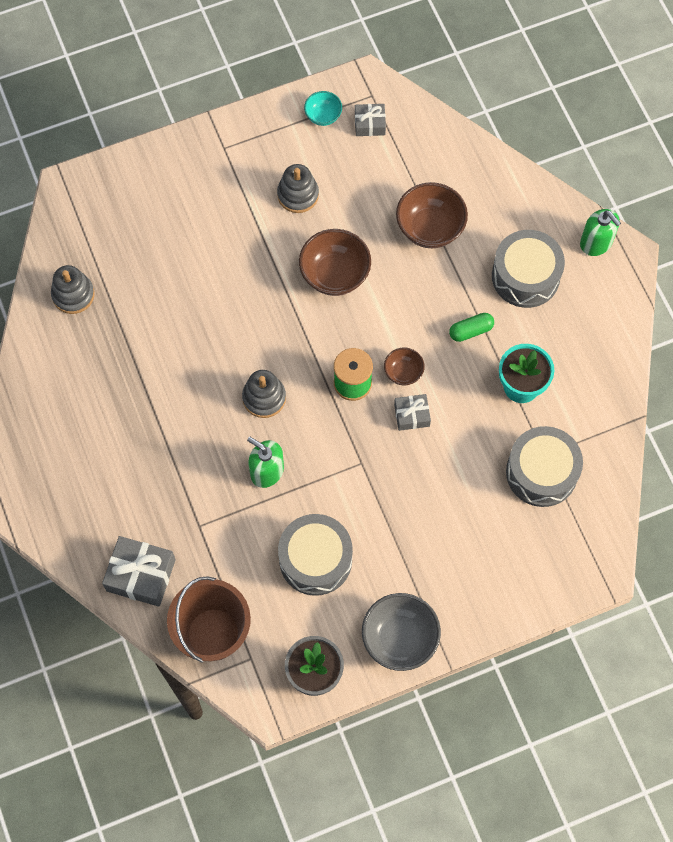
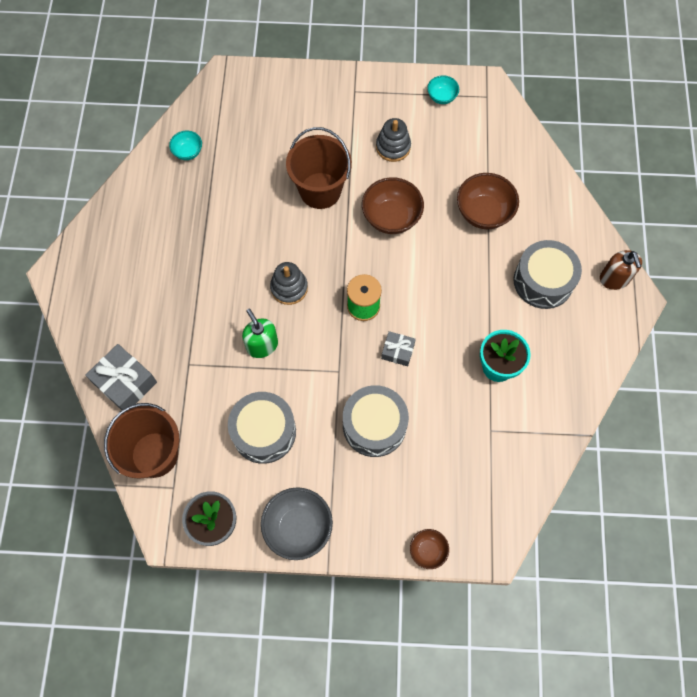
camera: 25 degrees right, 0 degrees up
(73, 295) = (188, 152): grey stacking toy -> turquoise bowl
(243, 277) = (320, 190): none -> brown bucket
(370, 124) = (475, 117): grey gift -> none
(403, 372) = (407, 315): brown bowl -> brown bowl (428, 550)
(471, 331) = (478, 305): green capsule -> none
(541, 472) = (481, 444): grey drum -> grey drum (374, 425)
(596, 243) = (614, 279): green soap dispenser -> brown soap dispenser

